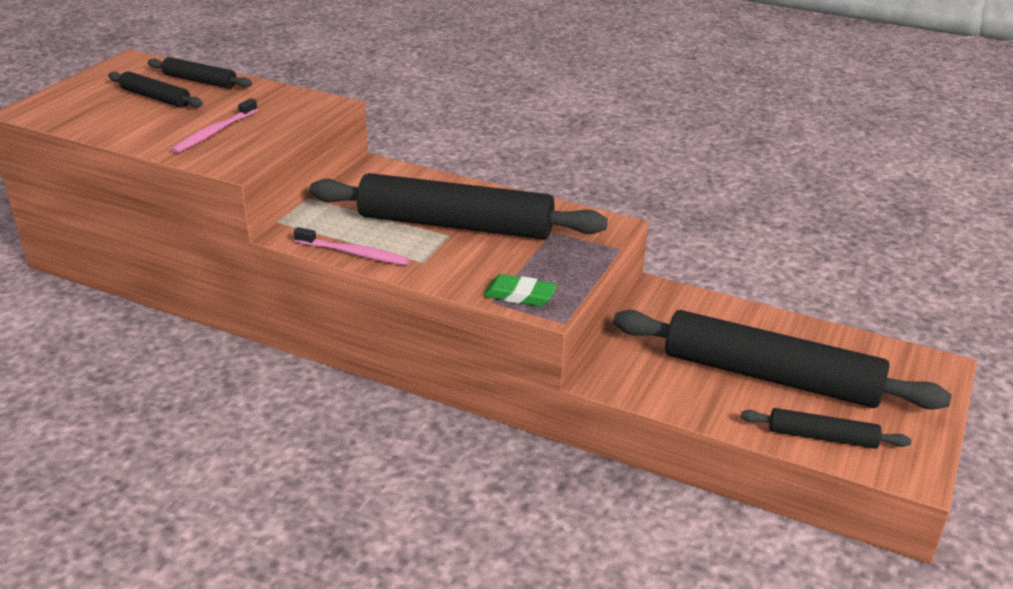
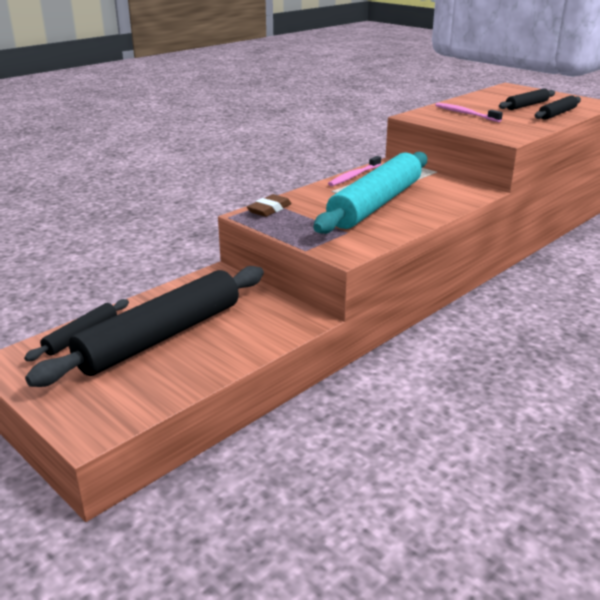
camera: 110 degrees right, 5 degrees down
(456, 225) = (375, 204): black rolling pin -> turquoise rolling pin
(520, 295) = (269, 209): green eraser -> brown eraser

